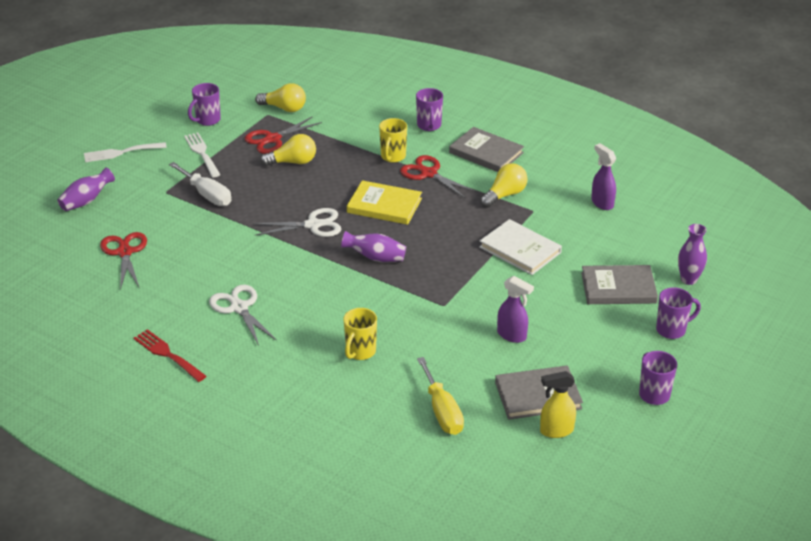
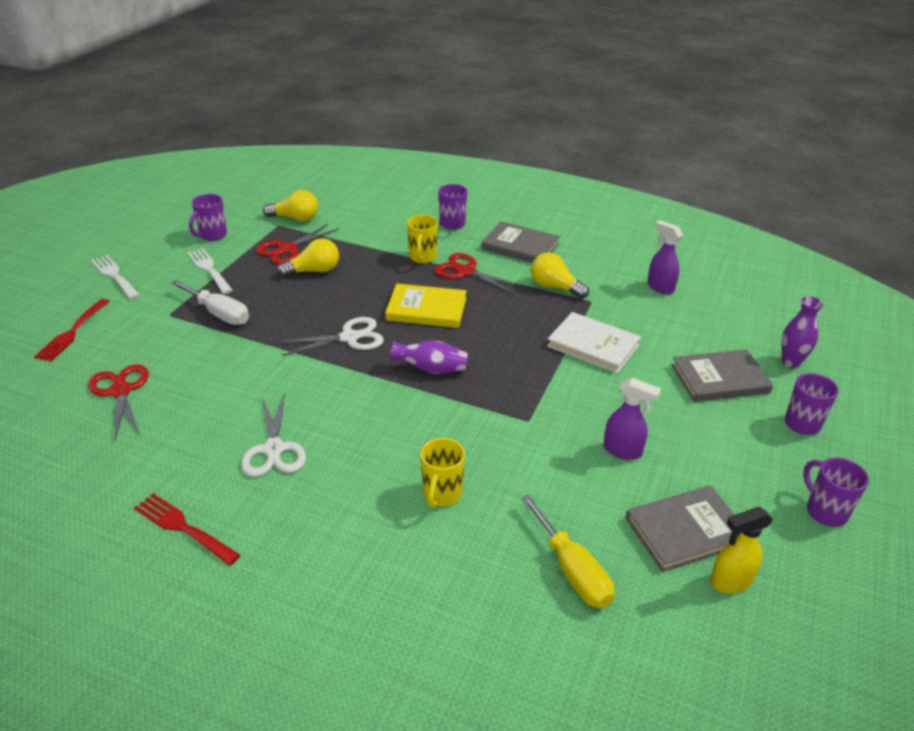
camera: 10 degrees left, 0 degrees up
(86, 201) = (72, 332): purple vase -> red fork
(121, 153) = (114, 275): white fork -> white fork turned 75 degrees clockwise
(239, 307) = (274, 449): white scissors -> white scissors turned 150 degrees counterclockwise
(505, 195) = (555, 287): yellow light bulb -> yellow light bulb turned 90 degrees counterclockwise

